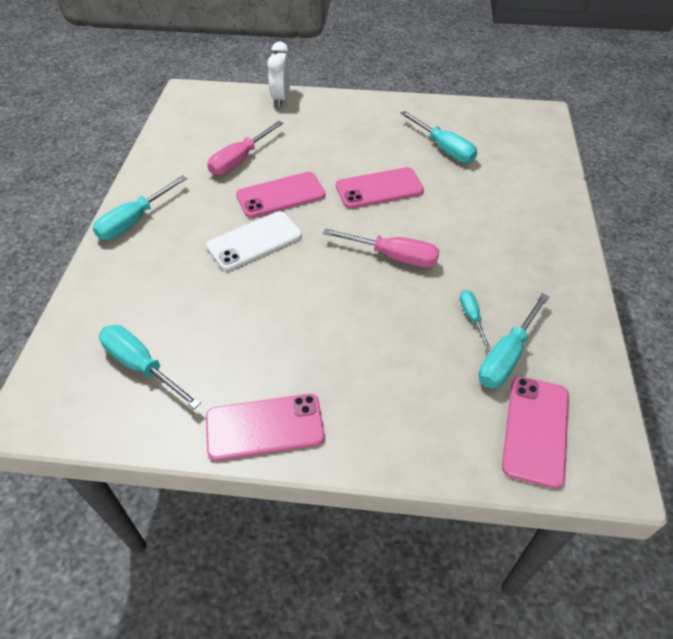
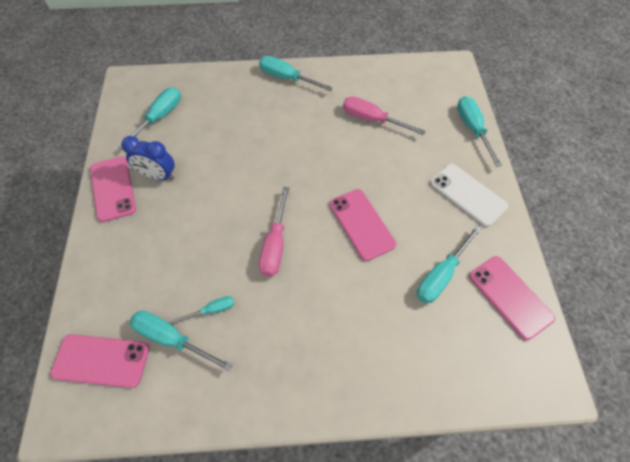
camera: 80 degrees right, 10 degrees up
(254, 241) = (278, 149): white phone -> white phone (468, 194)
(258, 368) = (158, 176): none -> blue clock
(280, 195) = (334, 155): pink phone -> pink phone (510, 296)
(281, 98) = (472, 129): white clock -> turquoise screwdriver

